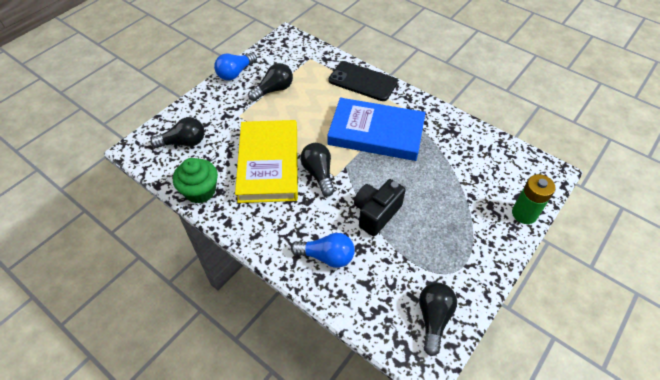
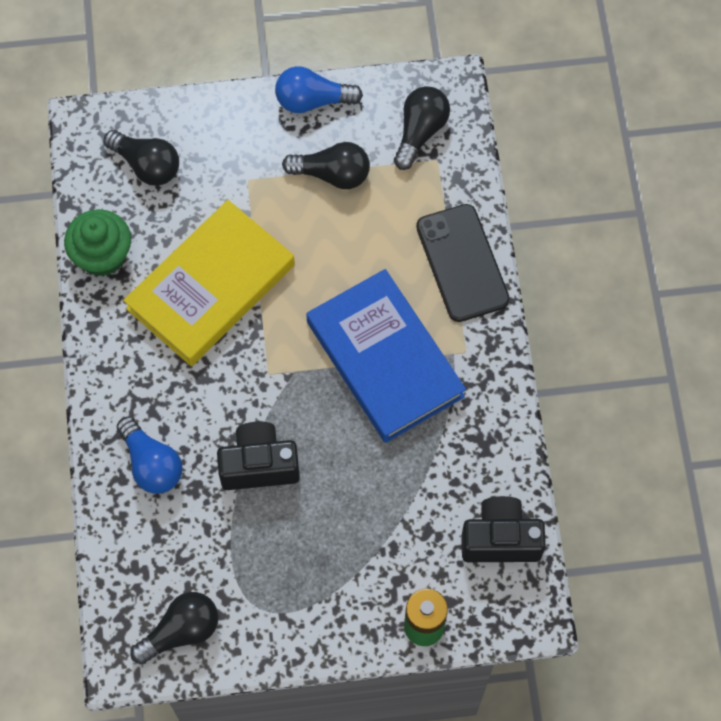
camera: 45 degrees right, 15 degrees up
(319, 174) = (253, 353): black light bulb -> black light bulb (420, 132)
(504, 156) = (500, 539): none -> black camera

